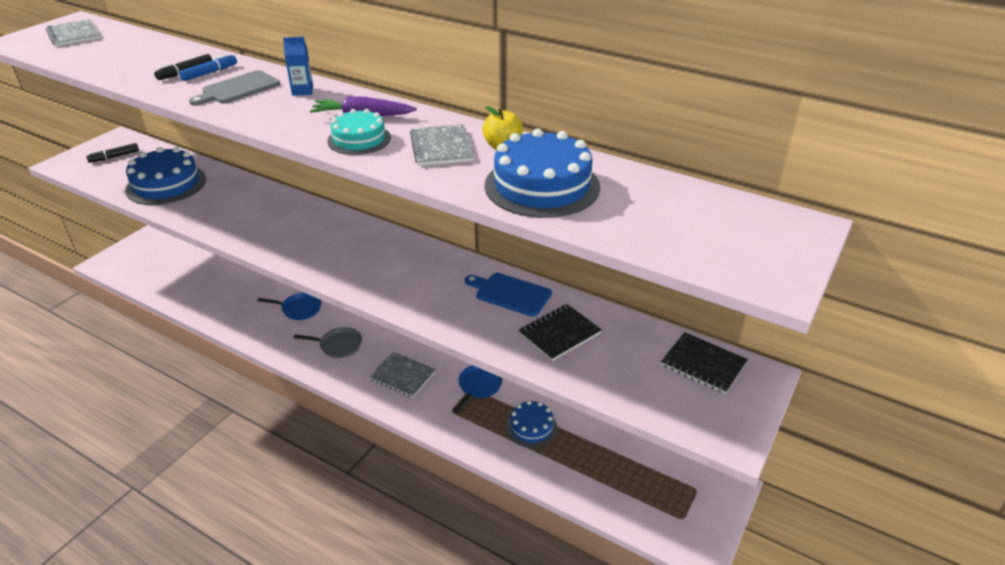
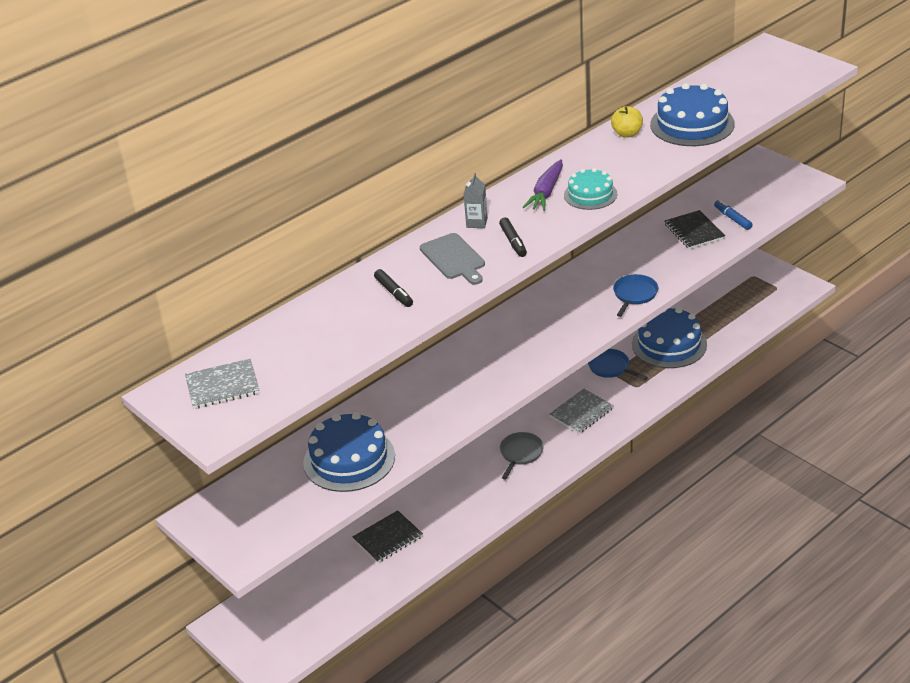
camera: 70 degrees left, 0 degrees up
(114, 157) = (251, 512): black marker -> black marker (513, 242)
(210, 73) = (403, 277): blue marker -> blue marker (732, 218)
(299, 309) = (448, 481): blue pan -> blue pan (634, 294)
(302, 91) = (477, 222): blue carton -> grey carton
(441, 147) = (619, 159): grey notebook -> none
(510, 294) = (637, 248): blue cutting board -> none
(531, 427) = (669, 344): blue cake -> blue cake, size x1.66
(703, 364) = (743, 178): black notebook -> black notebook (388, 538)

